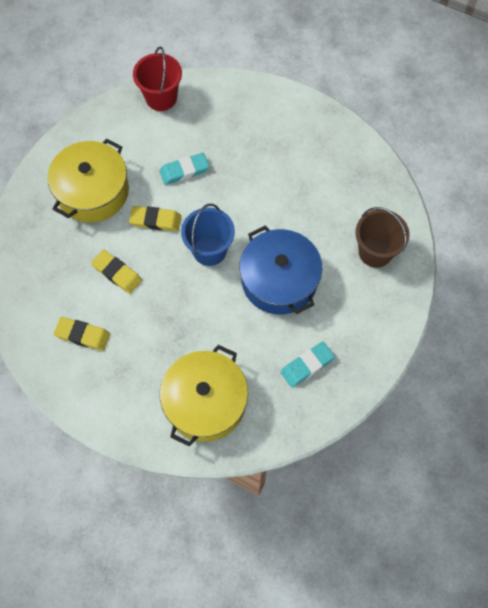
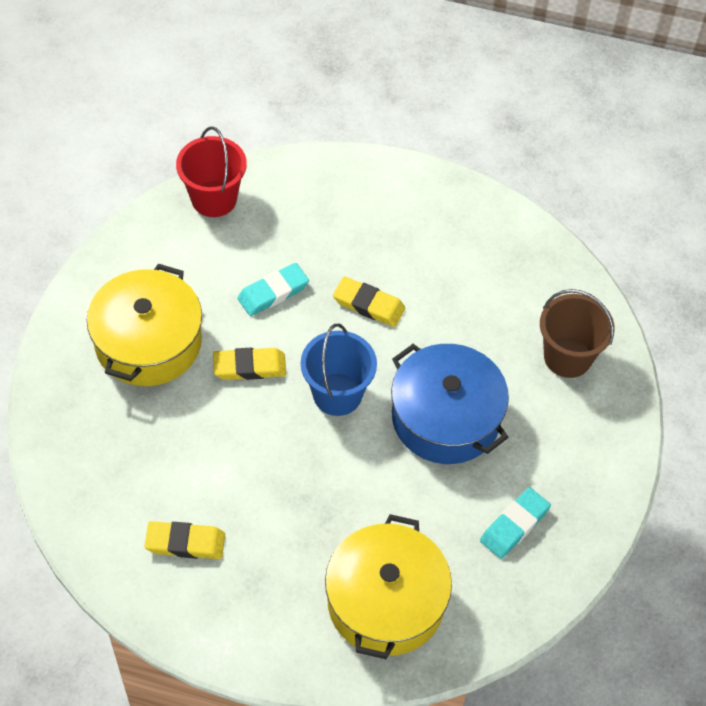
camera: 15 degrees left, 10 degrees down
(117, 273) = (213, 448): yellow eraser -> yellow eraser (369, 305)

